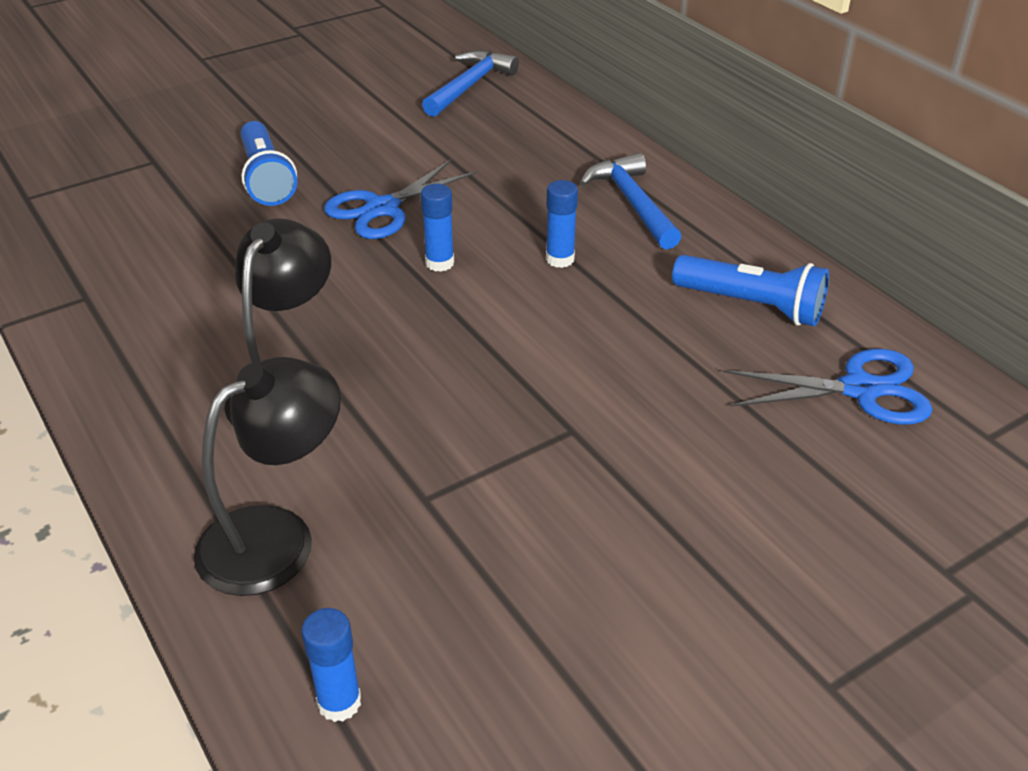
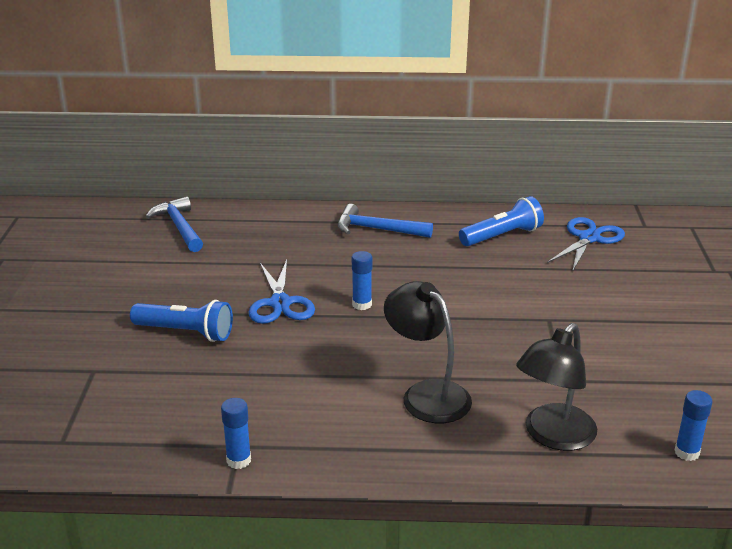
camera: 55 degrees left, 10 degrees down
(276, 536) = (553, 436): black lamp -> black lamp turned 135 degrees counterclockwise
(560, 259) = (403, 268): blue glue stick -> blue glue stick (238, 460)

